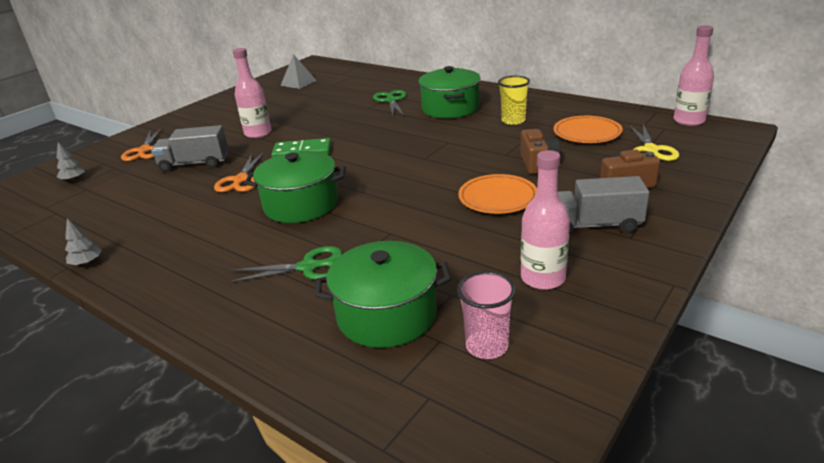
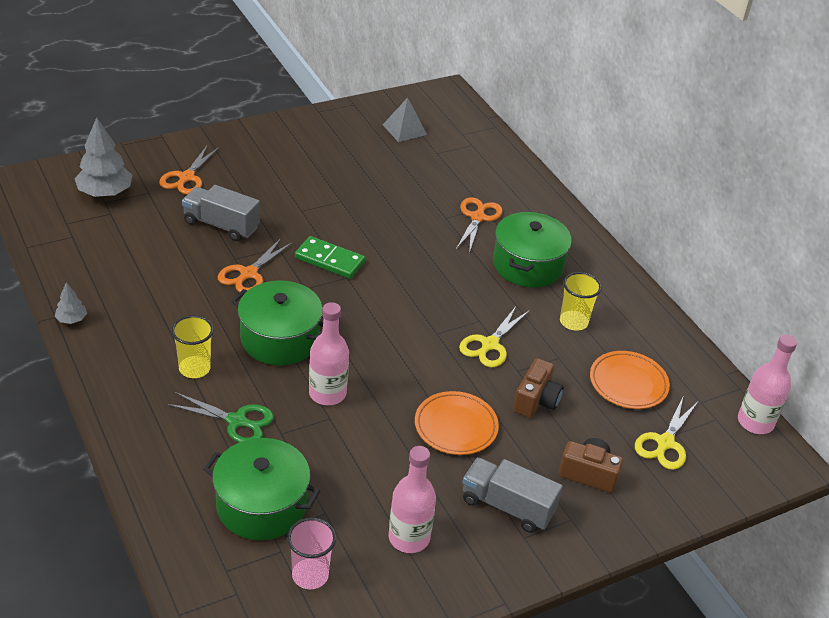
camera: 20 degrees right, 10 degrees up
(73, 180) = (105, 192): grey tree -> grey tree, size x2.02
(238, 249) = (194, 368): none -> yellow cup
(258, 133) = (306, 205): pink bottle -> pink bottle (327, 393)
(391, 100) = (477, 217): green scissors -> orange scissors
(470, 150) = (490, 344): none -> yellow scissors

